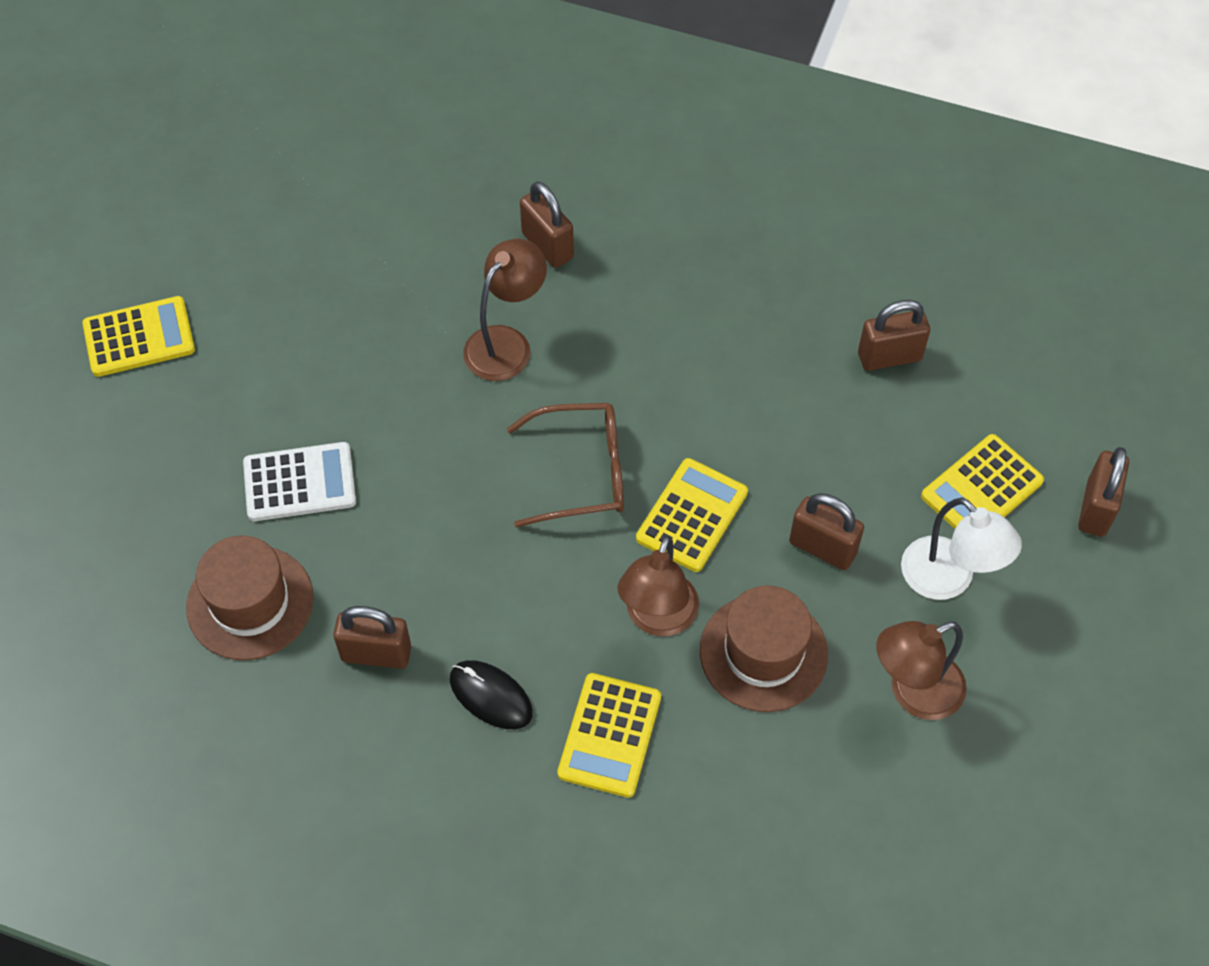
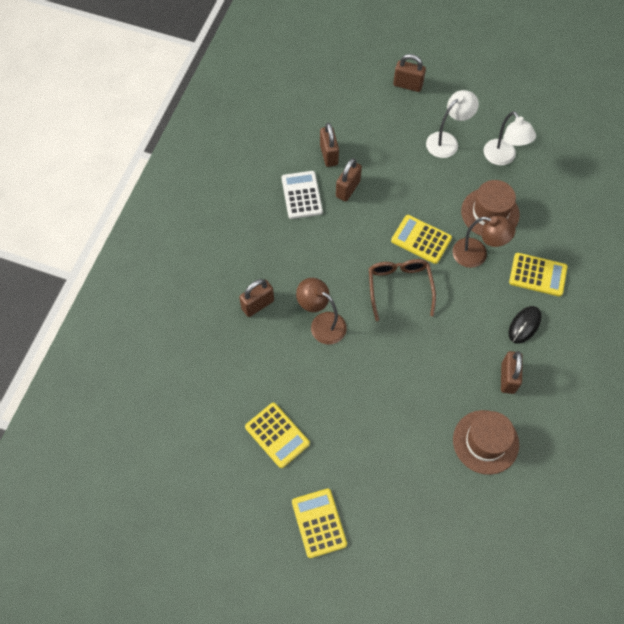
camera: 90 degrees left, 5 degrees up
(299, 483) = (412, 423): white calculator -> white calculator (302, 195)
(822, 548) = (434, 187): brown padlock -> brown padlock (348, 189)
(913, 692) = (503, 158): brown lamp -> white lamp
(981, 489) = (400, 125): yellow calculator -> yellow calculator (277, 435)

